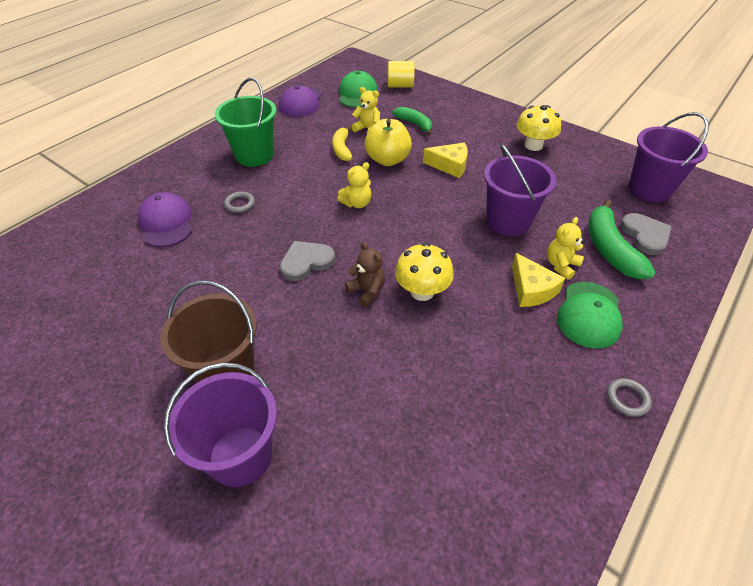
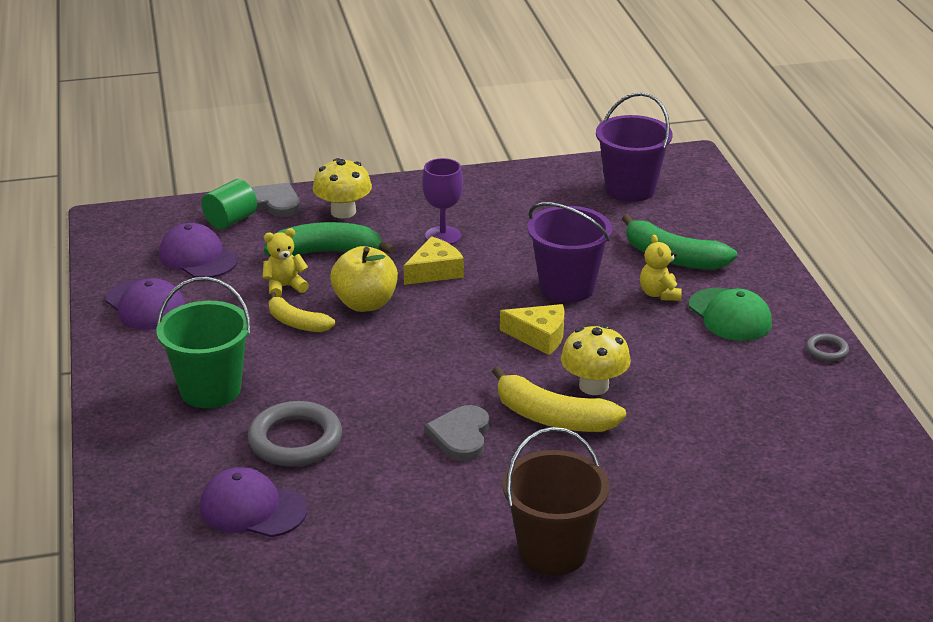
camera: 50 degrees left, 15 degrees down
(240, 204) = (295, 440): grey ring -> grey ring, size x2.06
(240, 455) = (663, 580): purple bucket -> none
(357, 94) = (198, 257): green cap -> purple cap
(357, 203) = (411, 360): yellow teddy bear -> none
(367, 291) = (552, 418): brown teddy bear -> yellow banana
(400, 85) = (231, 220): yellow cylinder -> green cylinder
(415, 124) = (326, 252): green banana -> green banana, size x1.58
(486, 150) = (443, 236): none -> purple goblet
(531, 289) = (667, 326): yellow cheese -> yellow cheese (539, 336)
(533, 145) = (478, 206): yellow mushroom -> yellow mushroom (343, 212)
(645, 235) = (681, 230): grey heart -> grey heart (274, 203)

